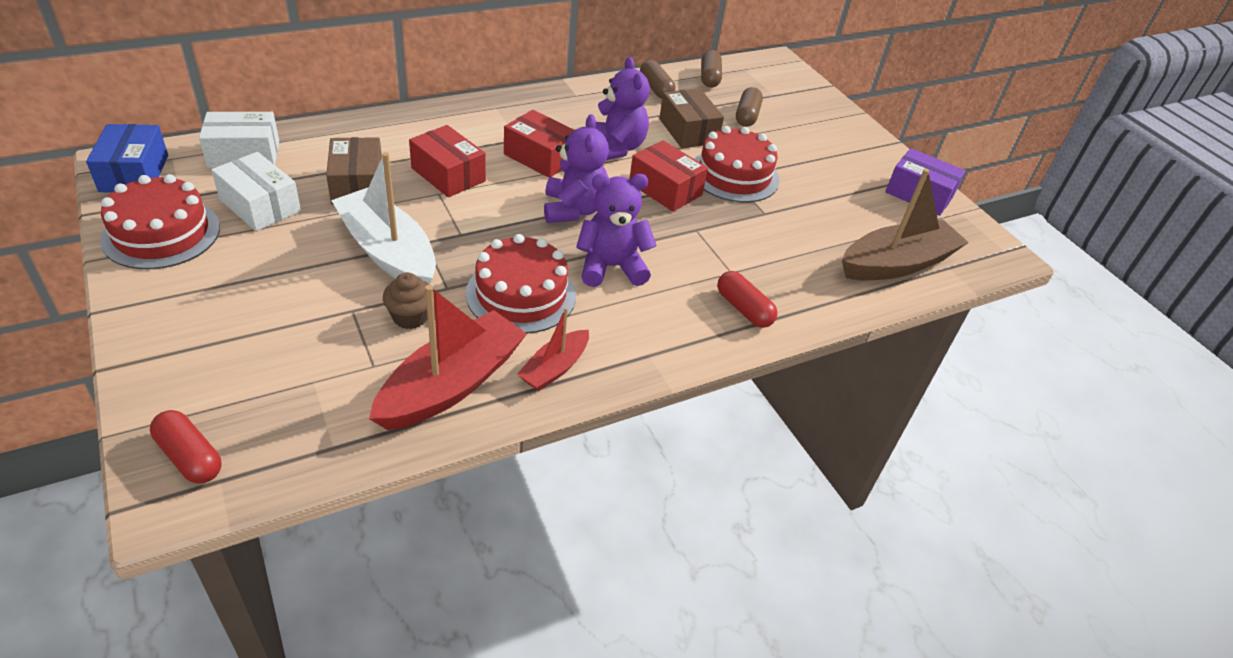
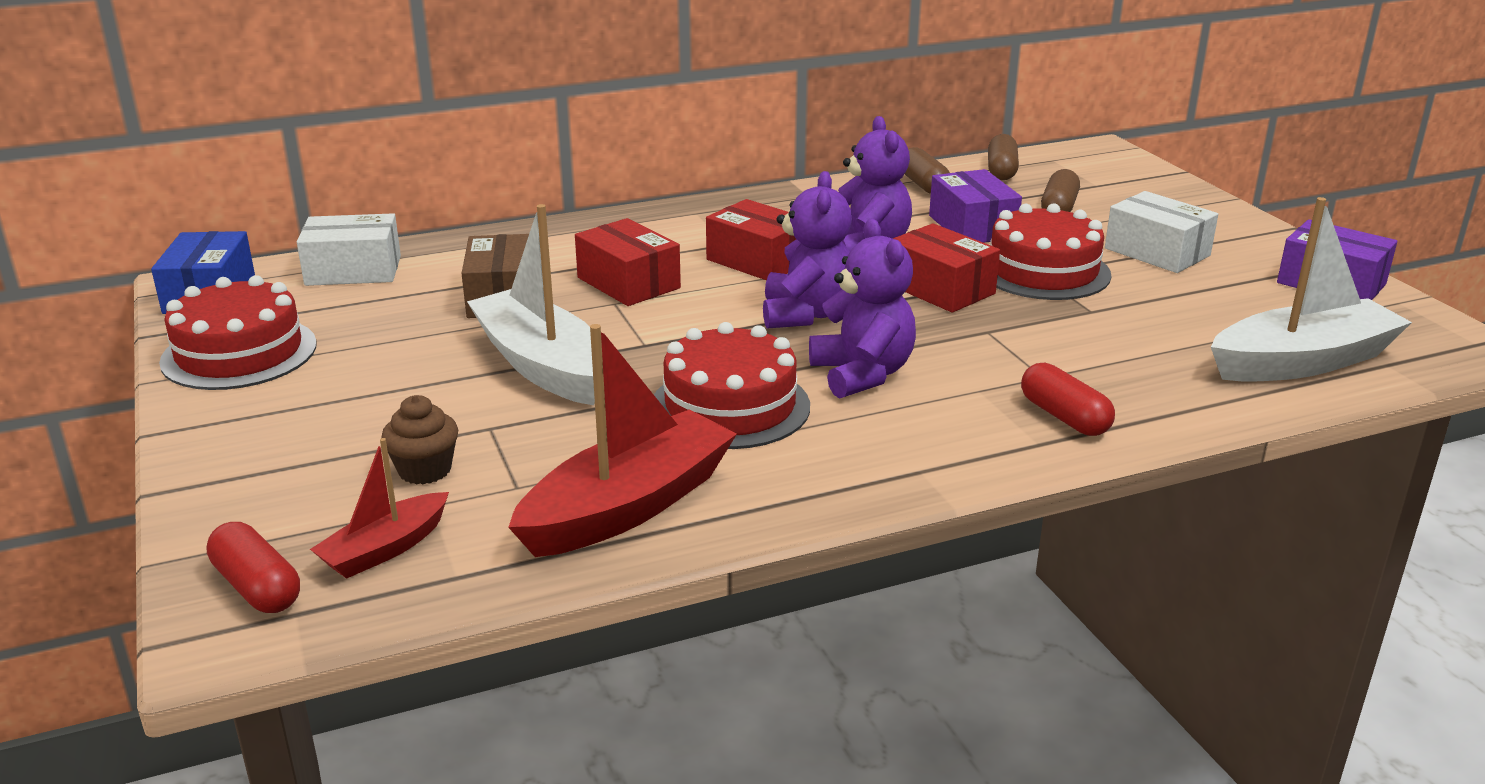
camera: 10 degrees right, 15 degrees down
(260, 205) = (371, 321): white box -> white box (1157, 252)
(410, 317) = (571, 433): brown cupcake -> brown cupcake (425, 470)
(554, 368) = (779, 487): red boat -> red boat (385, 549)
(611, 267) = (862, 374): purple teddy bear -> purple teddy bear turned 75 degrees clockwise
(688, 131) = (972, 227): brown box -> purple box
(897, 264) = (1302, 362): brown boat -> white boat

